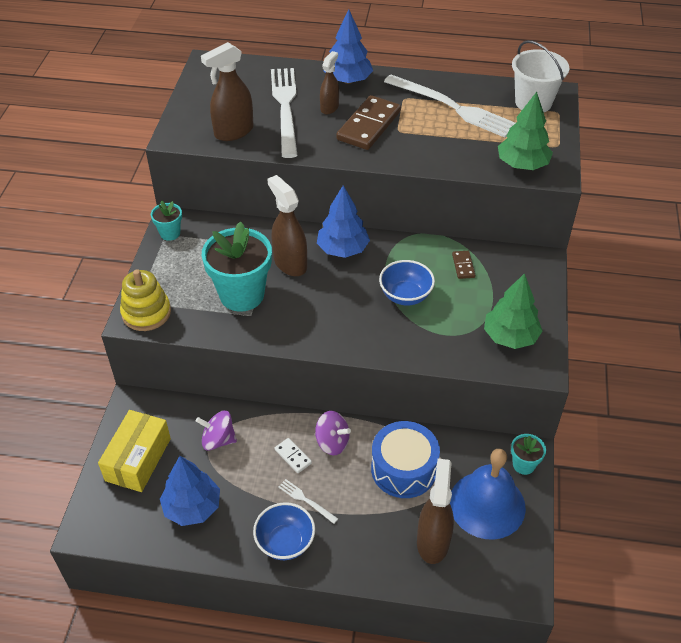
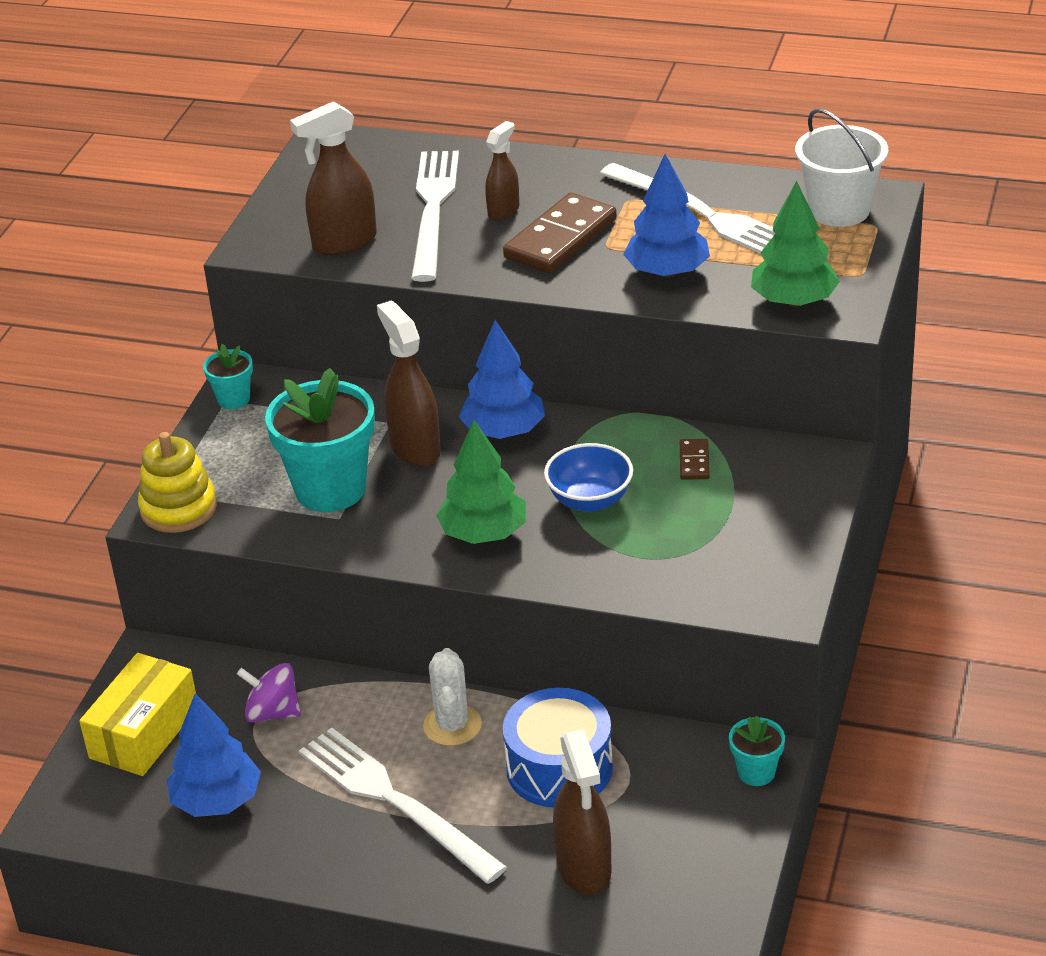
camera: 10 degrees right, 10 degrees down
(285, 542) = (352, 855): blue bowl -> none
(293, 456) = (386, 741): white domino -> none
(306, 500) = (395, 801): white fork -> white fork, size x2.41
(332, 442) = (452, 725): purple spinning top -> white cactus
(348, 80) = (543, 171): blue tree -> blue tree (667, 272)
(433, 541) = (584, 868): brown spray bottle -> brown spray bottle turned 150 degrees clockwise
(487, 504) = (683, 823): blue bell -> none
(510, 337) = (745, 564): green tree -> green tree (484, 533)

